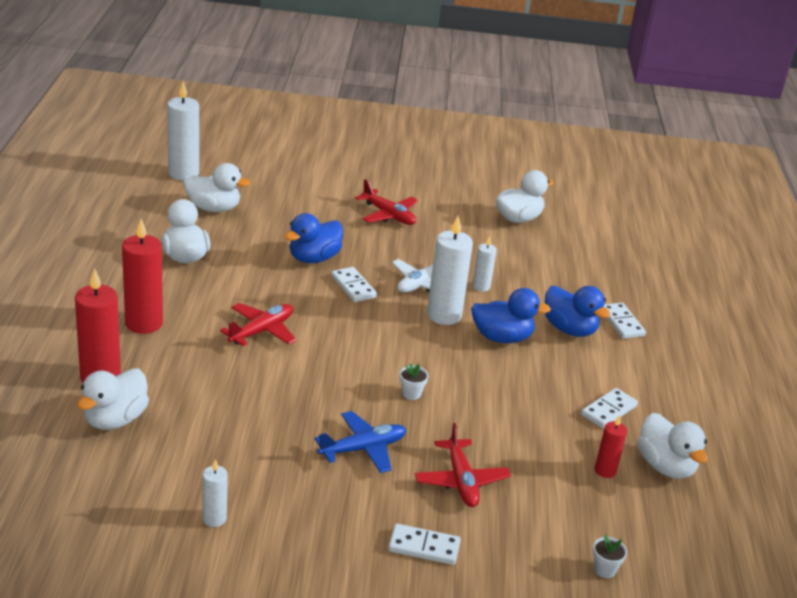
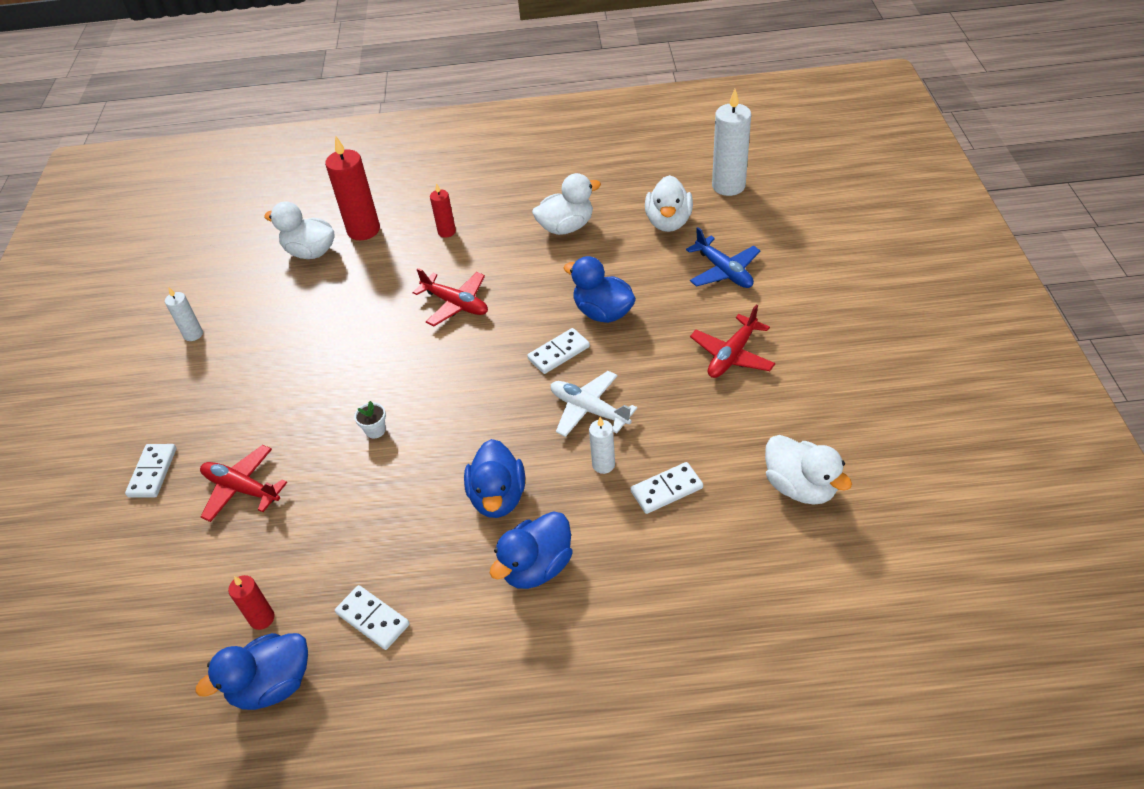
camera: 90 degrees right, 15 degrees up
(144, 323) = (446, 232): red candle -> red candle, size x0.54
(363, 449) = (285, 408): blue plane -> blue plane (723, 271)
(444, 315) = (528, 437): white candle -> none
(461, 481) = (242, 488): red plane -> red plane turned 45 degrees clockwise
(604, 569) = (111, 623): white flower pot -> none
(622, 323) = (572, 629): white domino -> white domino (666, 490)
(665, 466) = (272, 685): white duck -> blue duck

